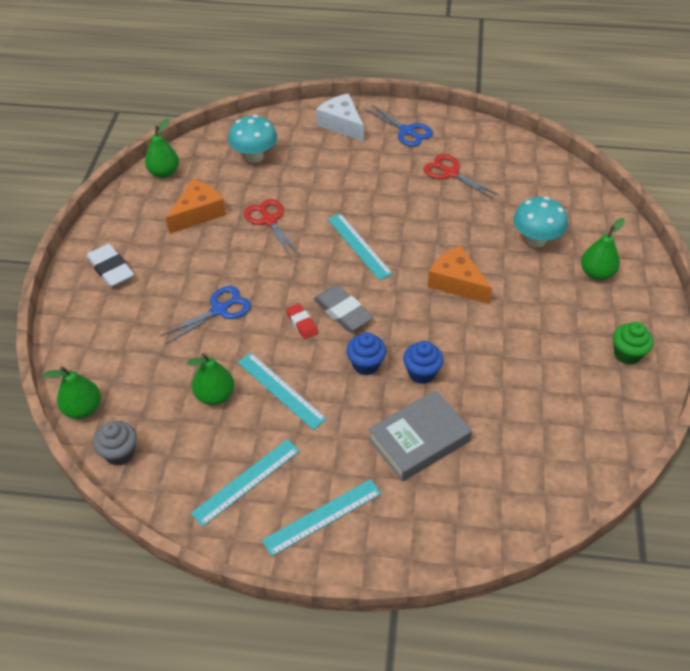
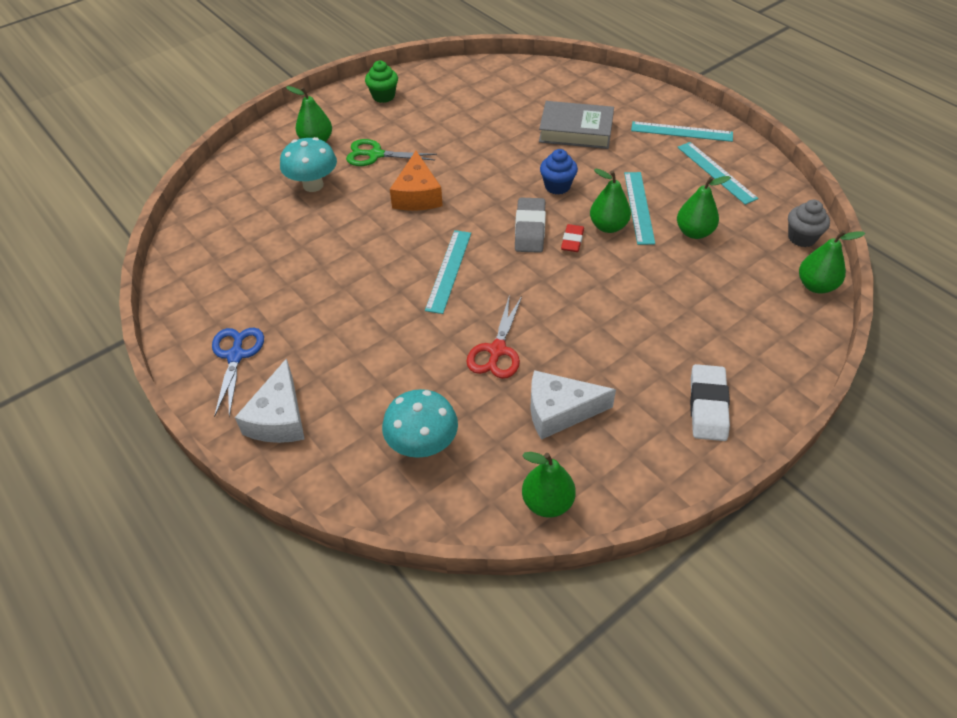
camera: 135 degrees left, 0 degrees up
(198, 213) = (559, 411): orange cheese -> white cheese
(219, 310) = (631, 294): blue scissors -> none
(246, 481) = (716, 172): turquoise ruler -> turquoise ruler turned 60 degrees clockwise
(287, 354) = (608, 226): none -> green pear
(421, 373) = (525, 160): blue cupcake -> none
(450, 173) = (276, 281): red scissors -> none
(537, 293) = (375, 155): none -> green scissors

